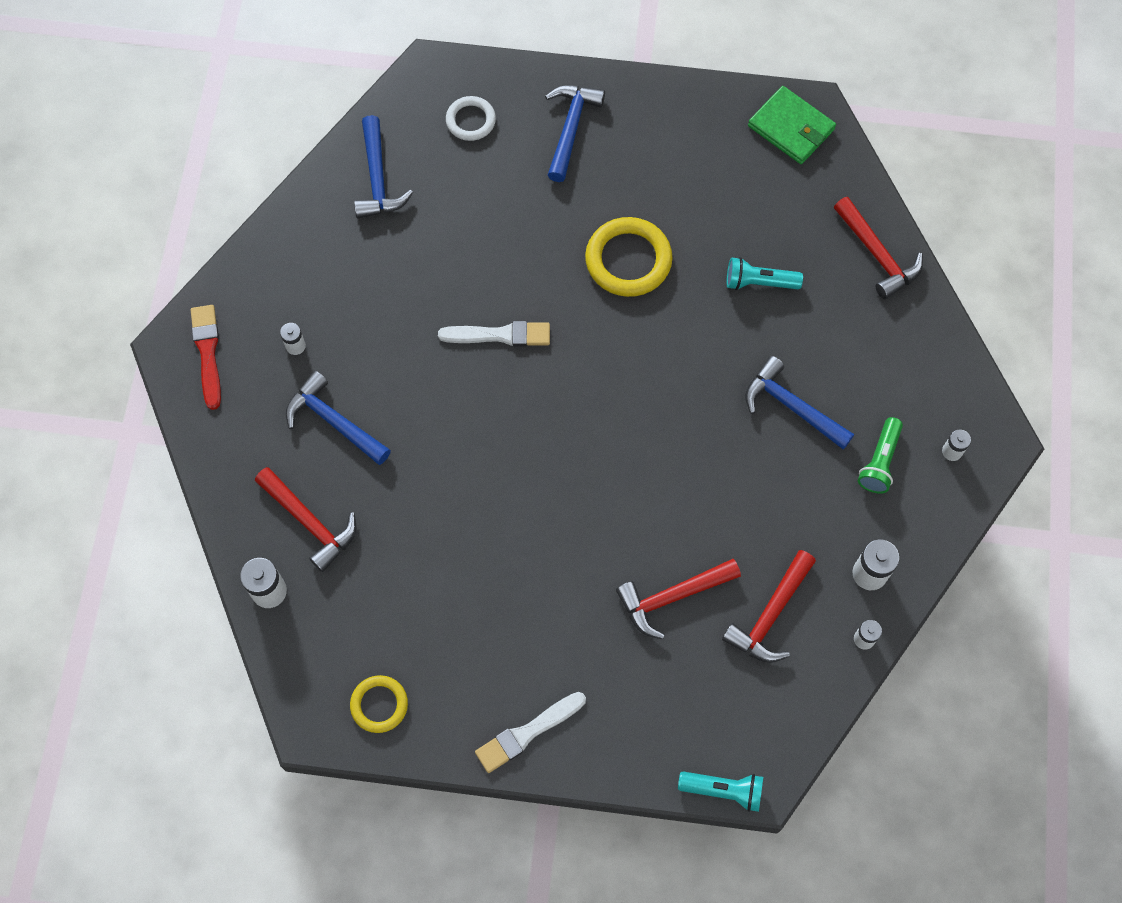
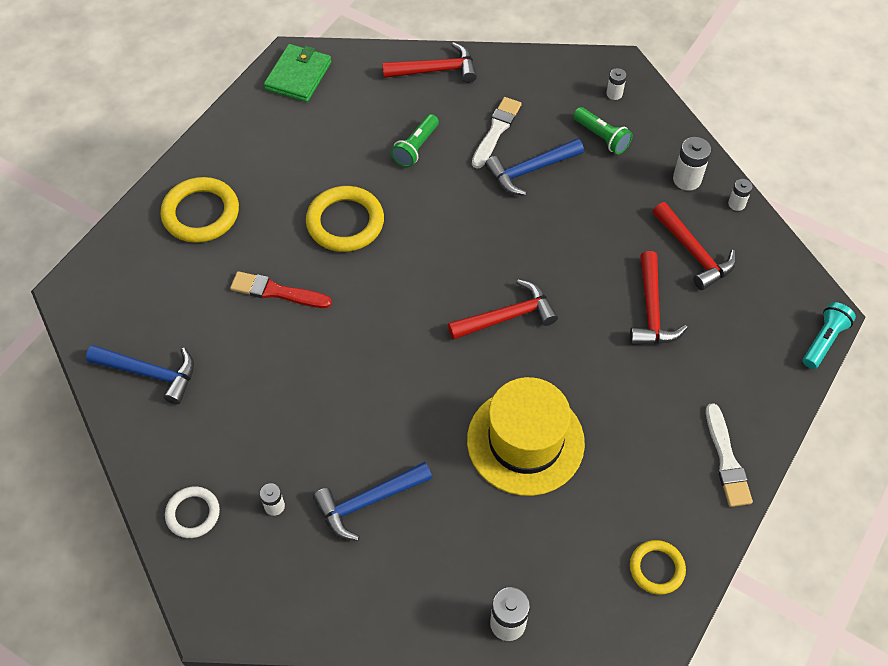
camera: 65 degrees left, 10 degrees down
(207, 352) = (235, 588): red brush -> red brush (276, 292)
(309, 522) = (456, 561): red hammer -> red hammer (507, 317)
(459, 533) = (525, 441): none -> yellow hat
(471, 120) = (143, 280): white ring -> white ring (193, 514)
(500, 335) = (359, 339): white brush -> white brush (496, 130)
(570, 129) = (201, 213): blue hammer -> yellow ring
(759, 282) = (416, 148): turquoise flashlight -> green flashlight
(791, 128) = (298, 75): green wallet -> green wallet turned 45 degrees counterclockwise

